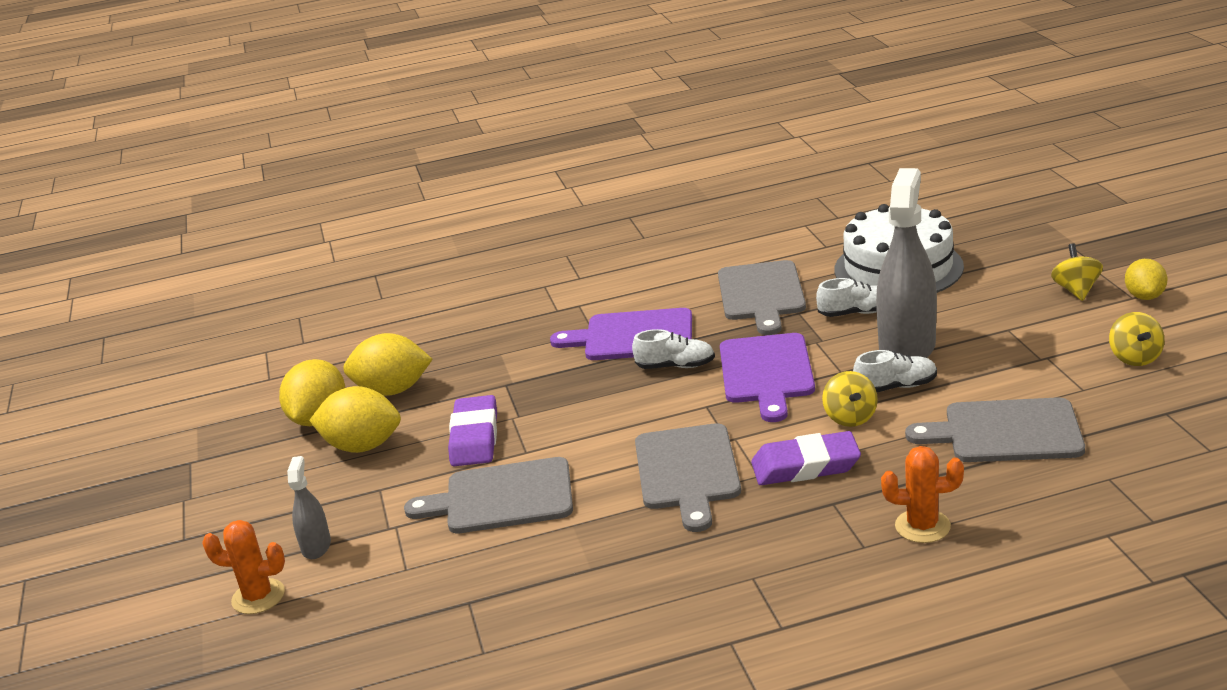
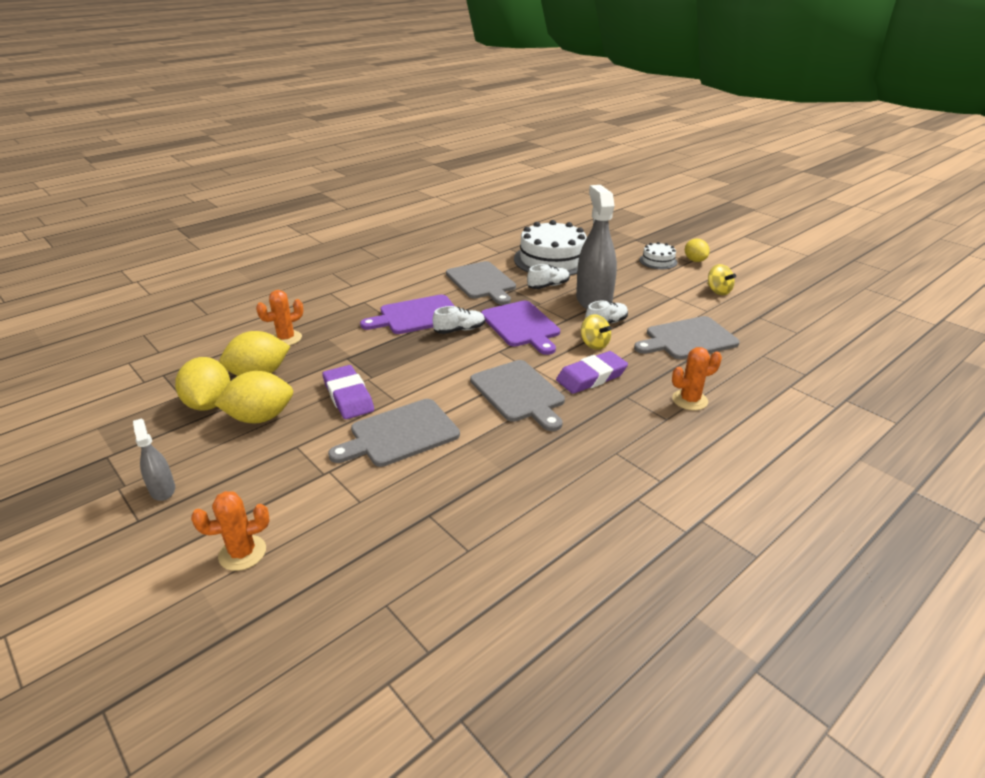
camera: 30 degrees left, 5 degrees up
(316, 546) = (270, 500): grey spray bottle -> grey spray bottle (162, 490)
(451, 346) = (286, 338): none -> orange cactus
(1076, 290) = (658, 261): yellow spinning top -> white cake

